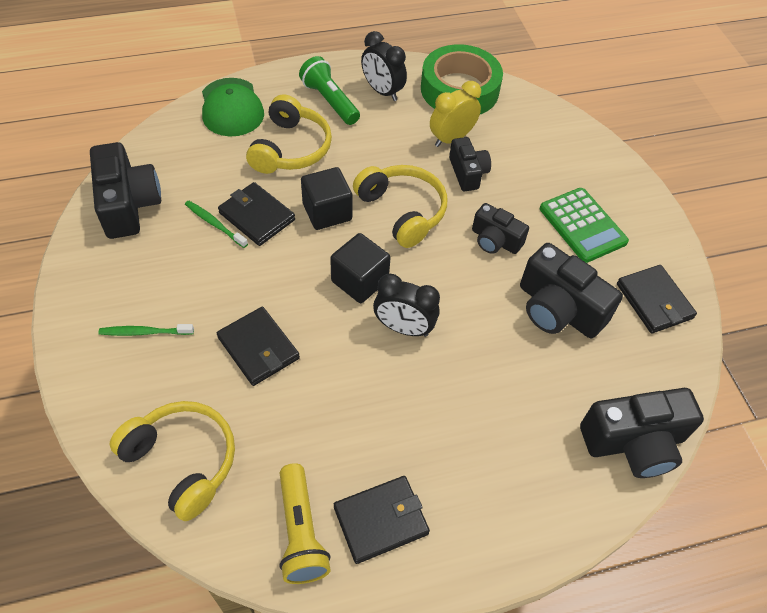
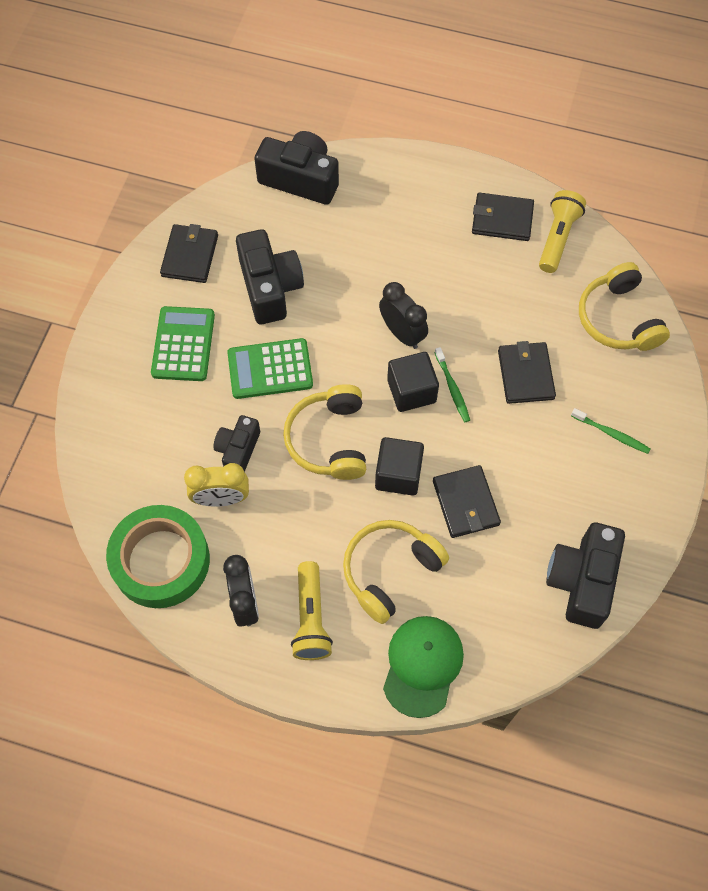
camera: 145 degrees left, 10 degrees up
(214, 224) = (508, 515): green toothbrush -> green toothbrush (452, 388)
(329, 101) = (311, 618): green flashlight -> yellow flashlight
(495, 240) = (270, 369): black camera -> green calculator

